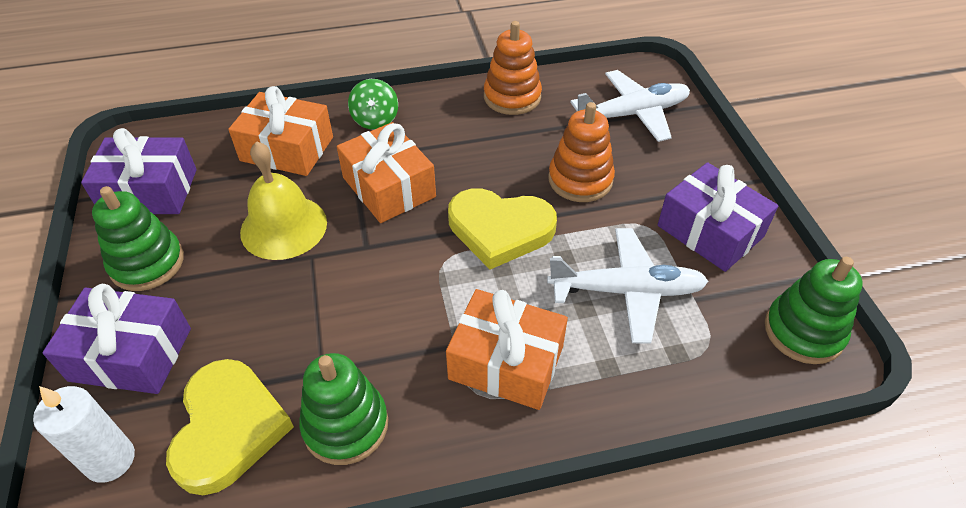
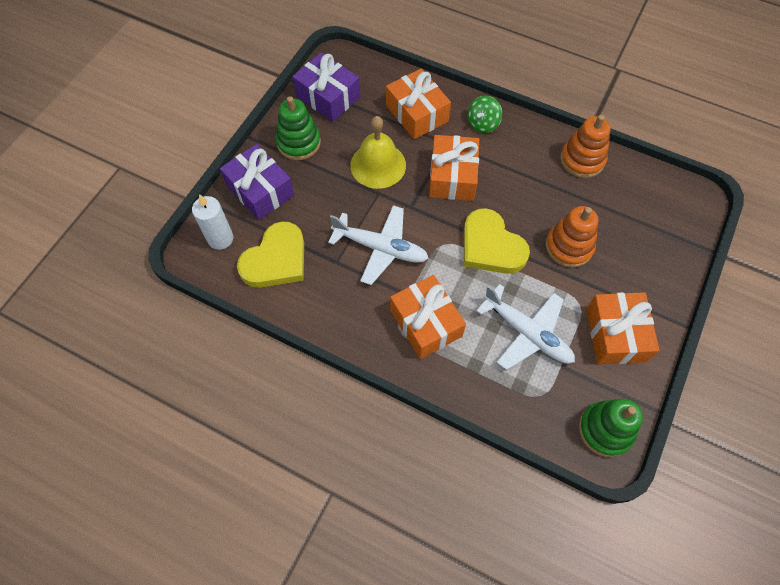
camera: 40 degrees right, 15 degrees up
(345, 425) = (326, 297): green stacking toy -> none
(632, 114) = (650, 223): white plane -> white plane (380, 248)
(710, 231) = (615, 334): purple gift -> orange gift

